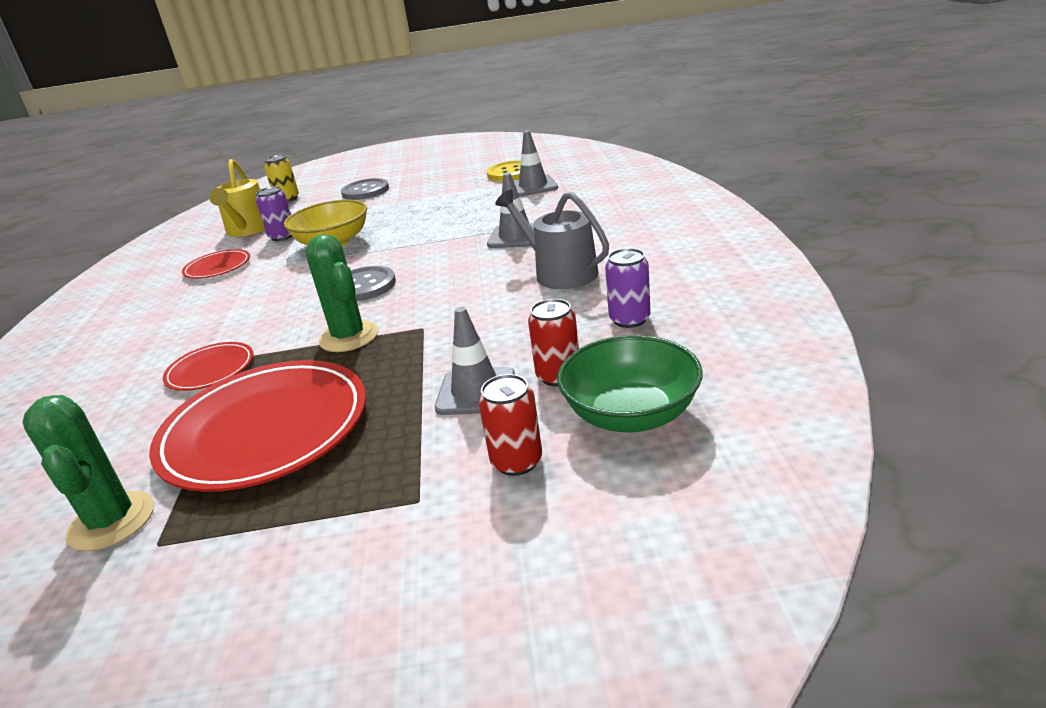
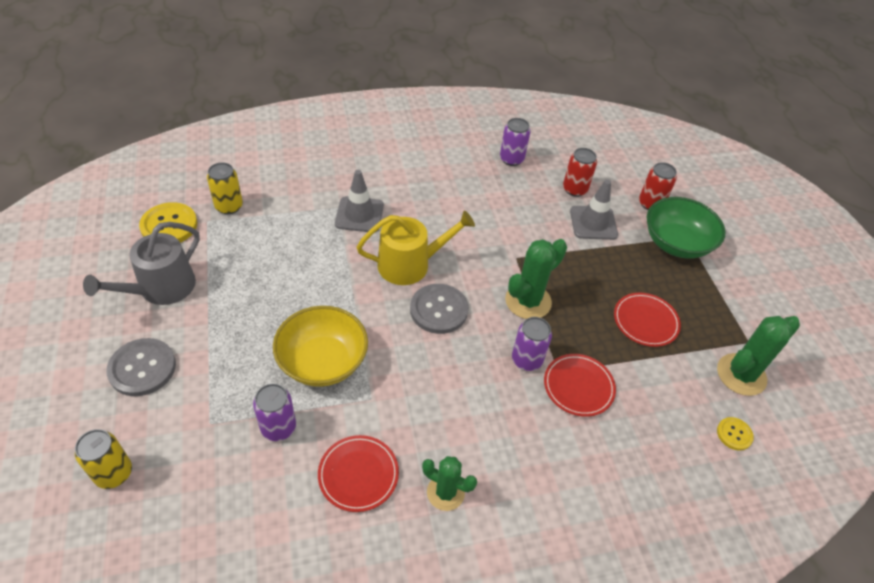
camera: 105 degrees left, 20 degrees up
(42, 494) = (734, 434): none -> yellow button
(168, 302) = (445, 492): none -> green cactus
(248, 230) = (232, 486): yellow watering can -> yellow watering can (410, 264)
(265, 430) = (645, 321): red plate -> red plate, size x0.49
(268, 337) = (526, 360): none -> purple can
(533, 186) = (229, 206): grey traffic cone -> yellow can
(560, 272) = (438, 188): grey watering can -> grey watering can (161, 288)
(631, 414) = (607, 164): green bowl -> green bowl (676, 243)

